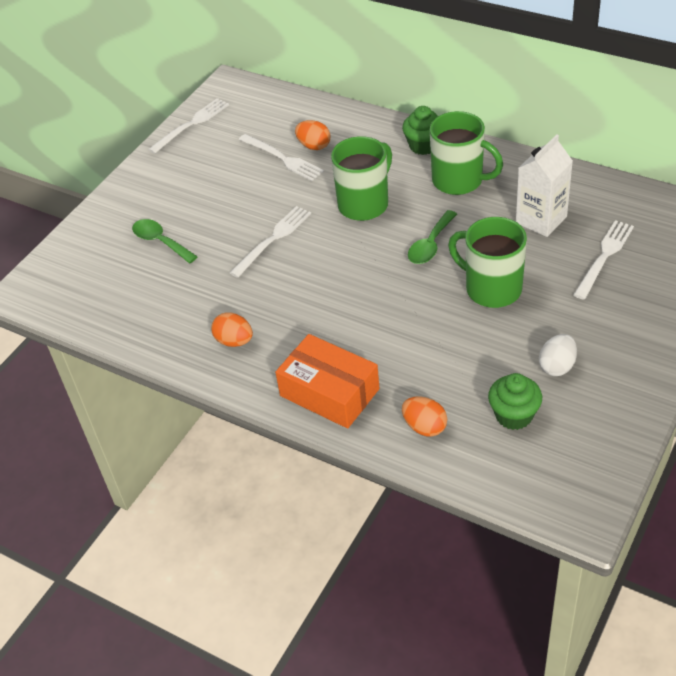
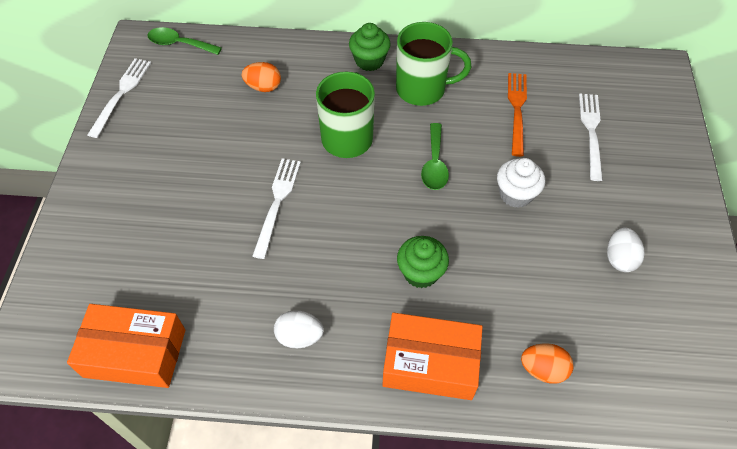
camera: 30 degrees left, 10 degrees up
(104, 314) = (135, 353): none -> orange box
(160, 241) = (155, 241): green spoon -> green spoon (179, 44)
(234, 341) = (299, 336): orange egg -> white egg
(283, 158) = (239, 109): white fork -> none
(491, 288) = (515, 194): green mug -> white cupcake
(514, 415) = (614, 325): green cupcake -> green cupcake (420, 272)
(541, 220) = (517, 110): white carton -> orange fork

